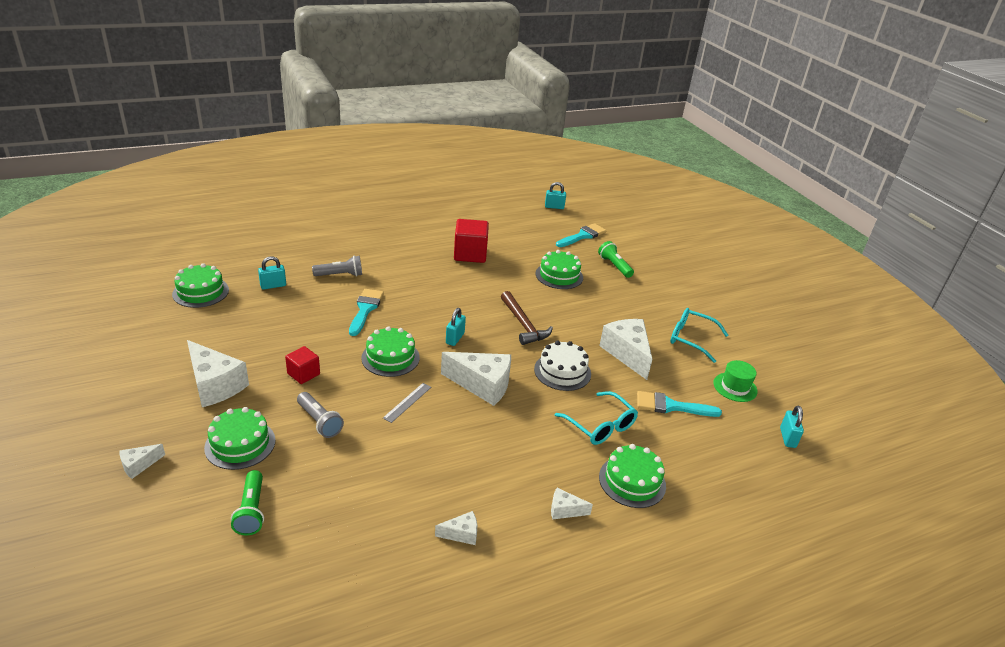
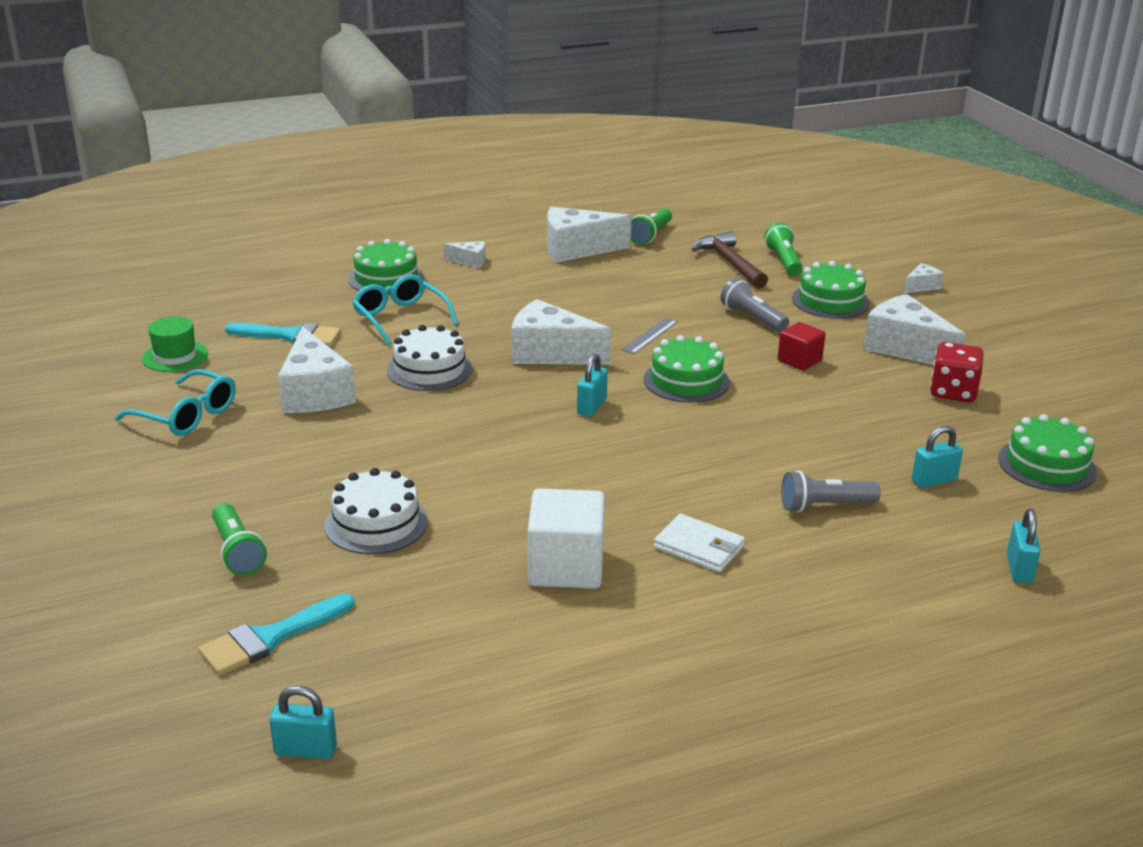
camera: 175 degrees left, 5 degrees down
(212, 343) = (953, 392): none -> red dice
(365, 309) = (750, 445): turquoise brush -> none
(379, 565) = (650, 235): none -> green flashlight
(409, 259) = (699, 547): none -> white wallet
(461, 534) = (576, 249): white cheese -> white cheese, size x2.08
(470, 254) = (566, 567): red cube -> white cube
(523, 324) = (474, 429): brown hammer -> brown hammer (730, 263)
(559, 275) = (376, 523): green cake -> white cake
(787, 438) = (157, 310): turquoise padlock -> turquoise padlock (1019, 569)

